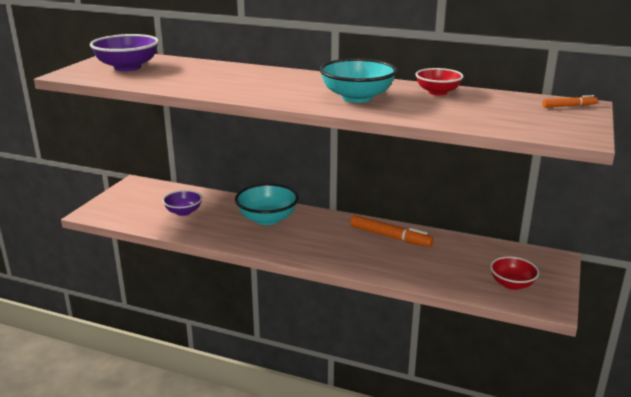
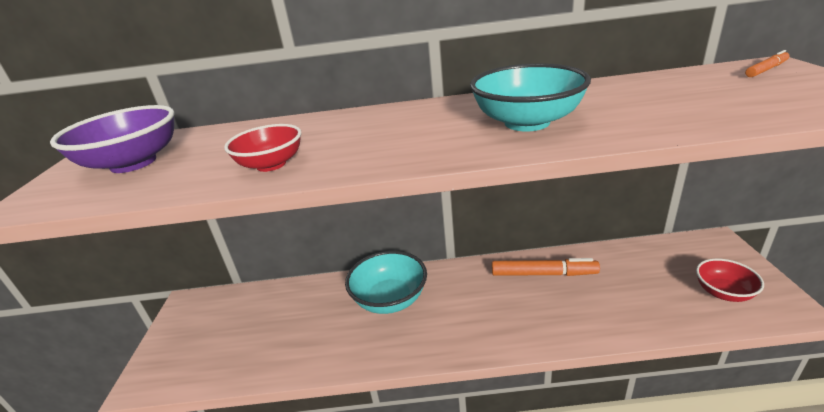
camera: 20 degrees left, 5 degrees up
(183, 212) = (277, 328): purple bowl -> none
(437, 92) = (602, 90): red bowl -> red bowl (271, 164)

